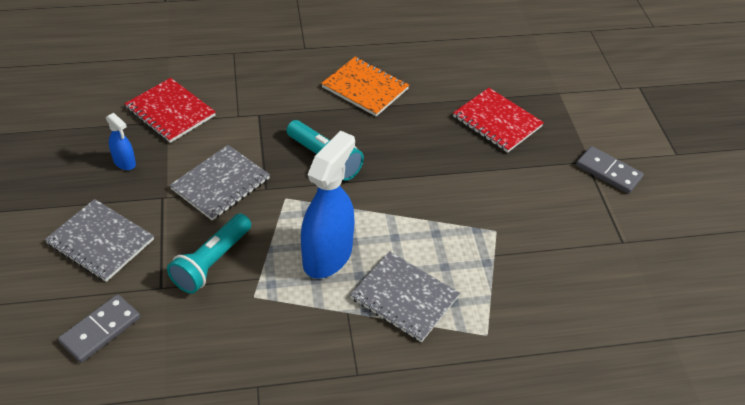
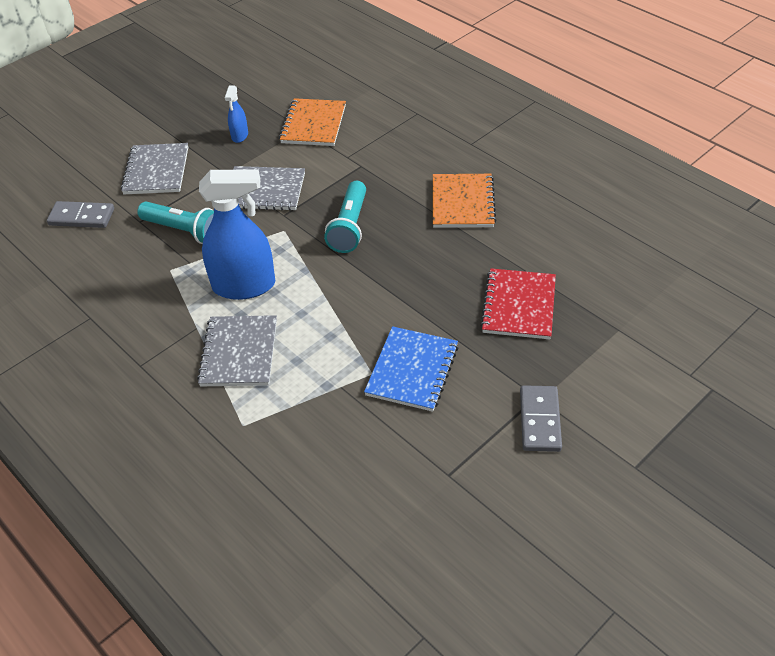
camera: 60 degrees right, 0 degrees up
(170, 112) = (313, 124): red notebook -> orange notebook
(212, 262) = (184, 231): turquoise flashlight -> turquoise flashlight turned 150 degrees counterclockwise
(512, 207) = (412, 370): none -> blue notebook

